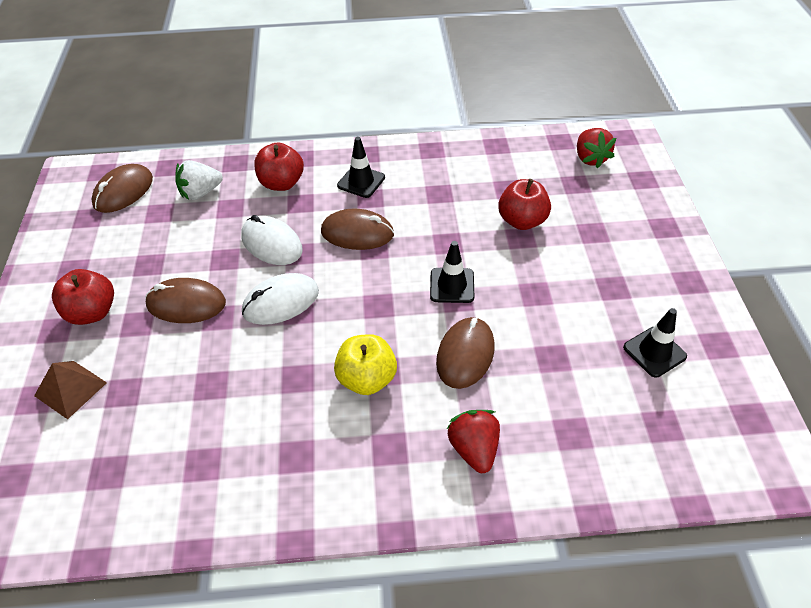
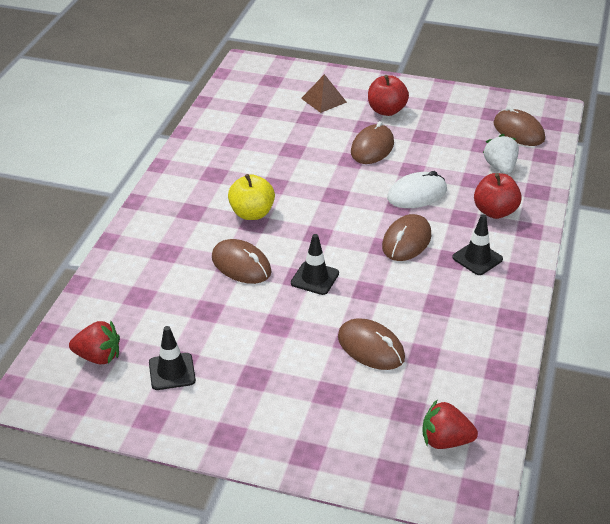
camera: 110 degrees right, 10 degrees down
(281, 302) = (349, 188): white mouse -> none
(474, 449) = (163, 246): red strawberry -> red strawberry (98, 357)
(522, 221) = (371, 347): red apple -> brown mouse

